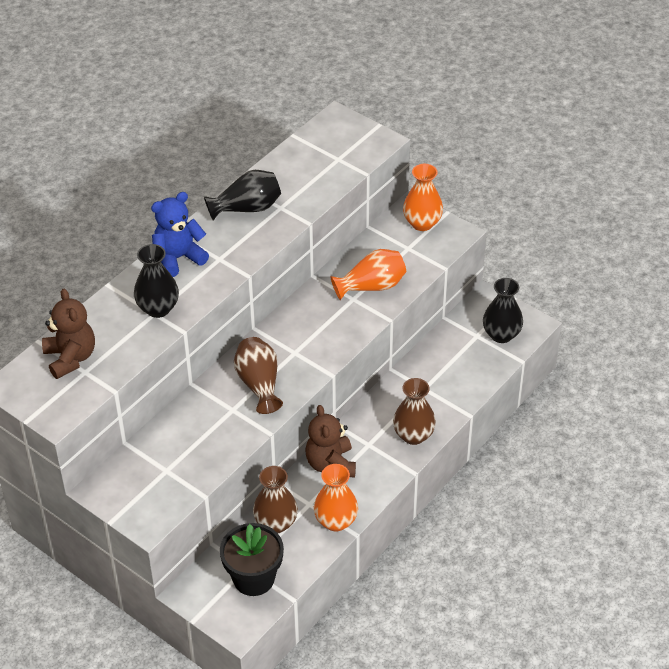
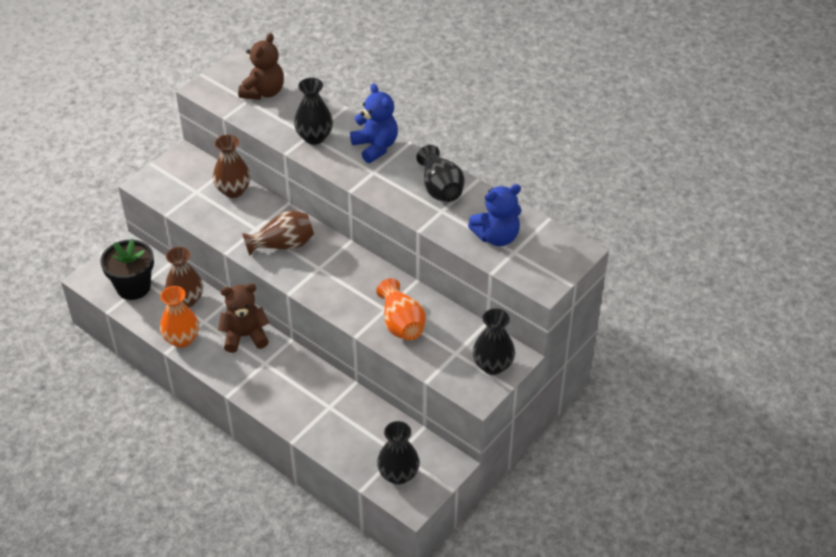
camera: 90 degrees right, 0 degrees up
(70, 358) = (263, 92): brown teddy bear -> brown teddy bear turned 45 degrees counterclockwise
(318, 170) = (496, 237): none -> blue teddy bear
(413, 435) = (271, 396): brown vase -> brown vase (233, 190)
(422, 223) = (493, 365): orange vase -> black vase

